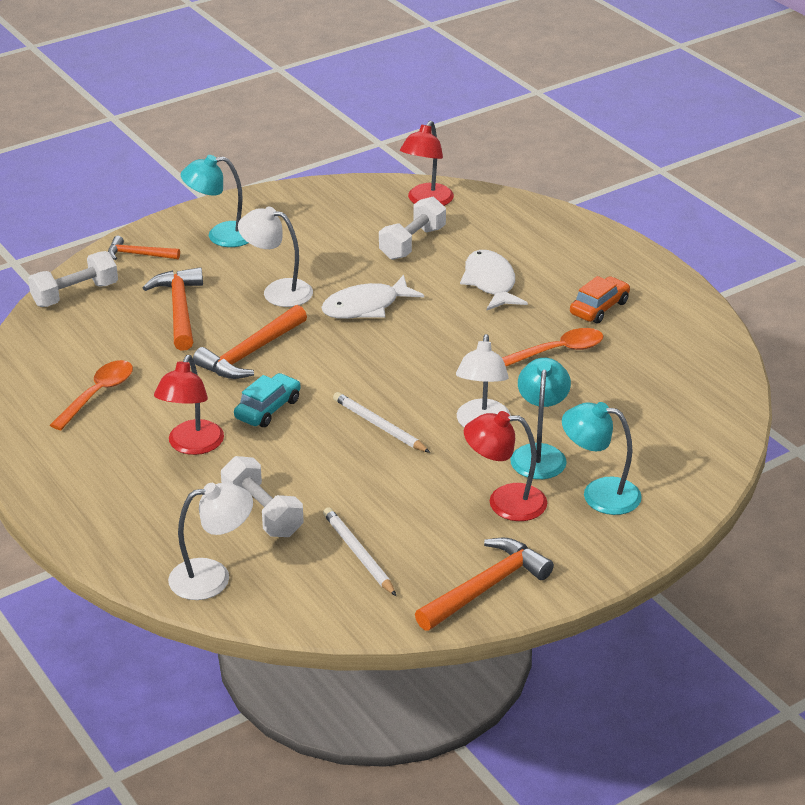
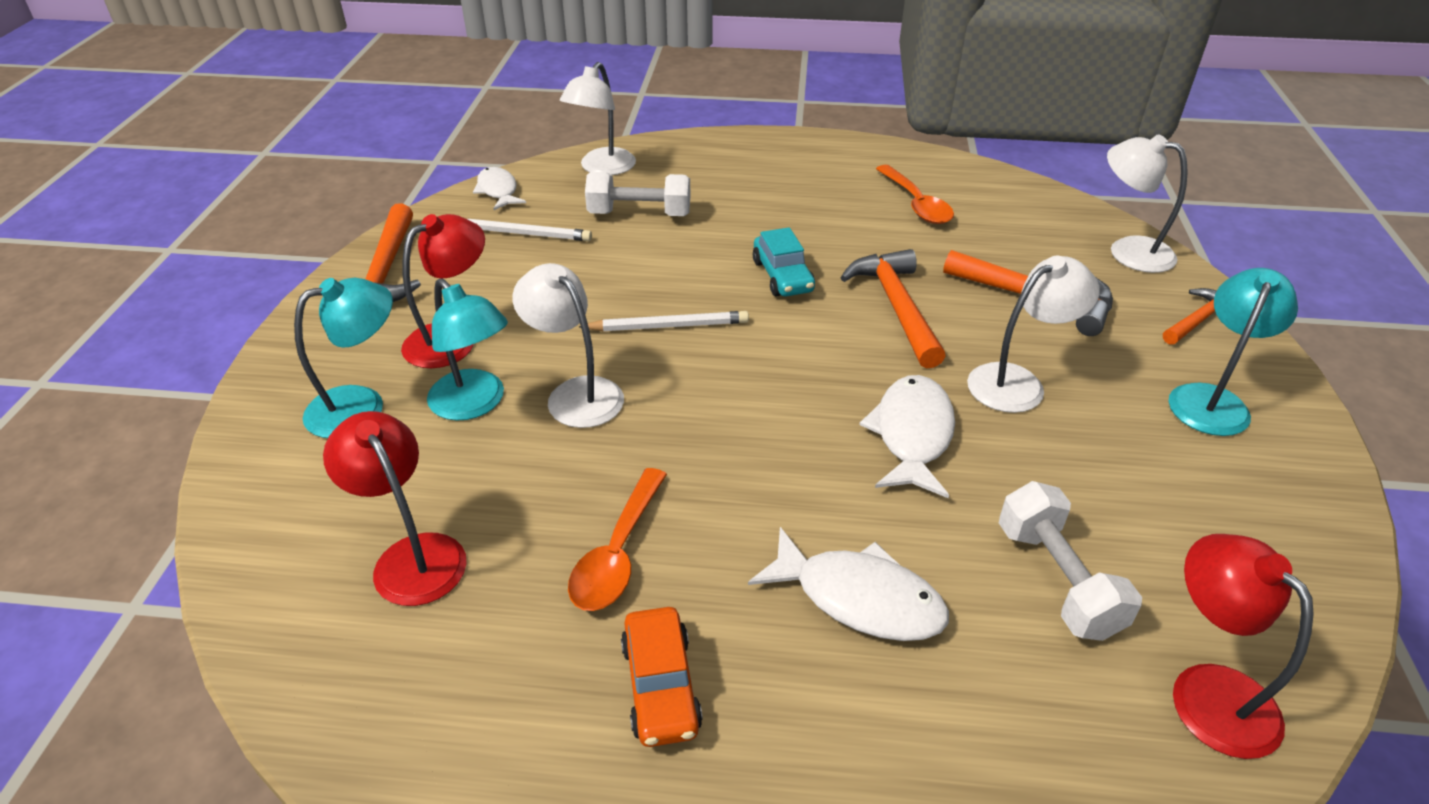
camera: 130 degrees right, 5 degrees up
(75, 294) = (1128, 251): white dumbbell -> white lamp
(192, 445) = (777, 218): red lamp -> red lamp (412, 555)
(316, 612) = (498, 191): none -> white fish

